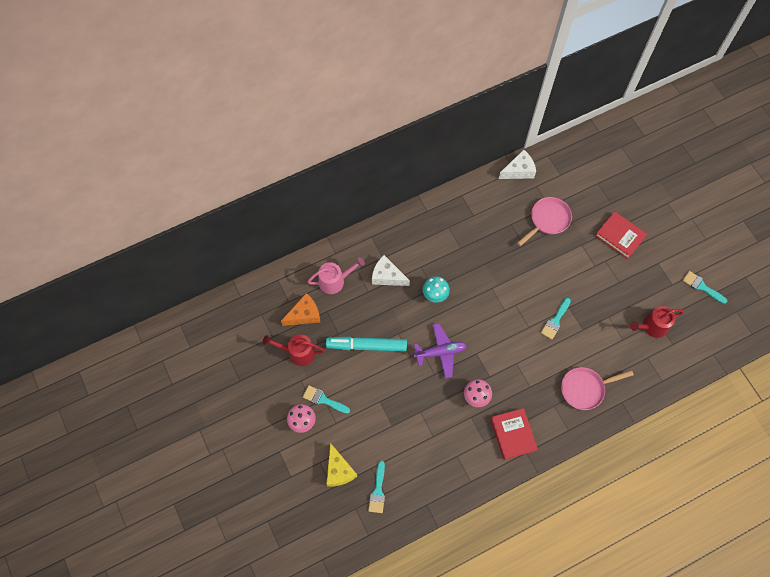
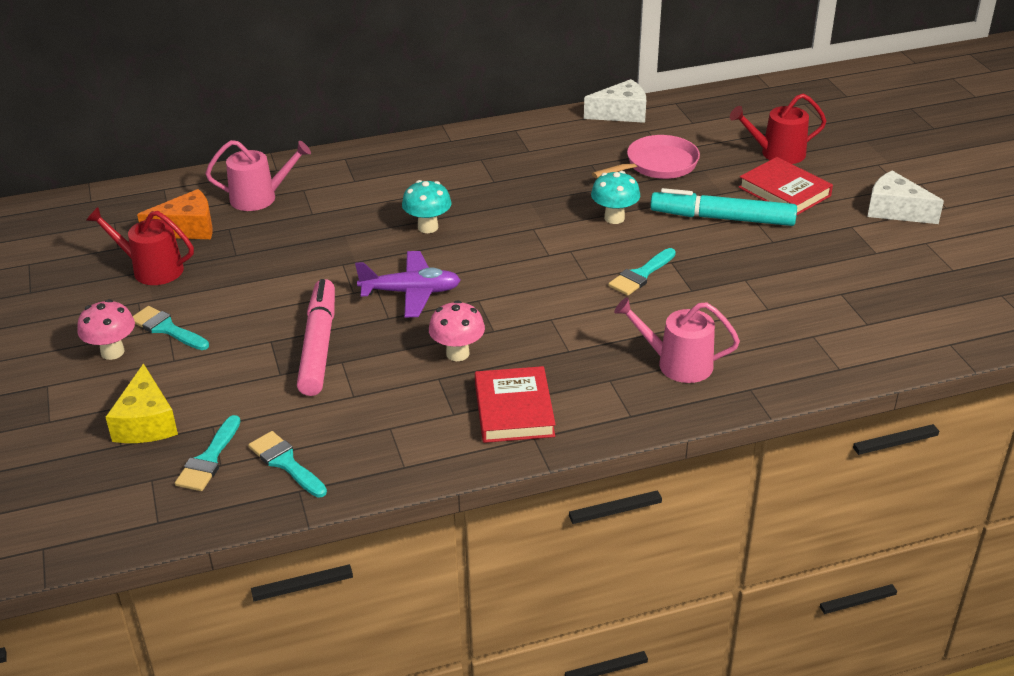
camera: 10 degrees right, 30 degrees down
(367, 346) = (279, 273): turquoise marker -> turquoise marker (723, 218)
(387, 276) = (352, 200): white cheese -> white cheese (895, 210)
(405, 401) = (318, 346): none -> pink marker
(533, 273) = (614, 218): none -> turquoise mushroom
(585, 389) = (678, 364): pink pan -> pink watering can
(652, 326) = (829, 298): red watering can -> red watering can (777, 153)
(702, 286) = (933, 259): turquoise brush -> turquoise brush (285, 463)

